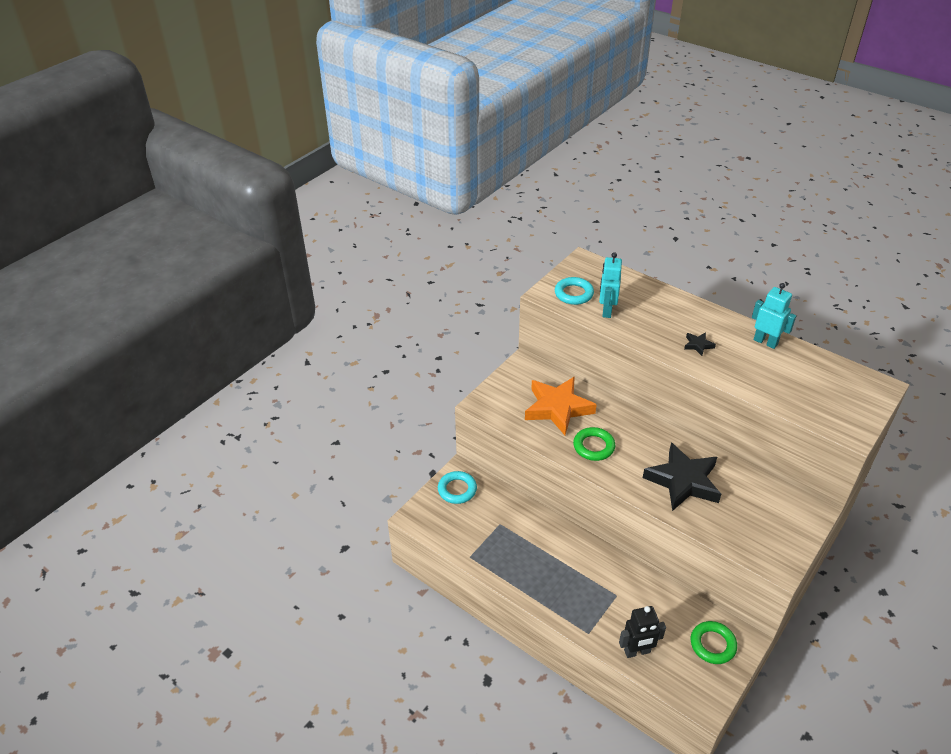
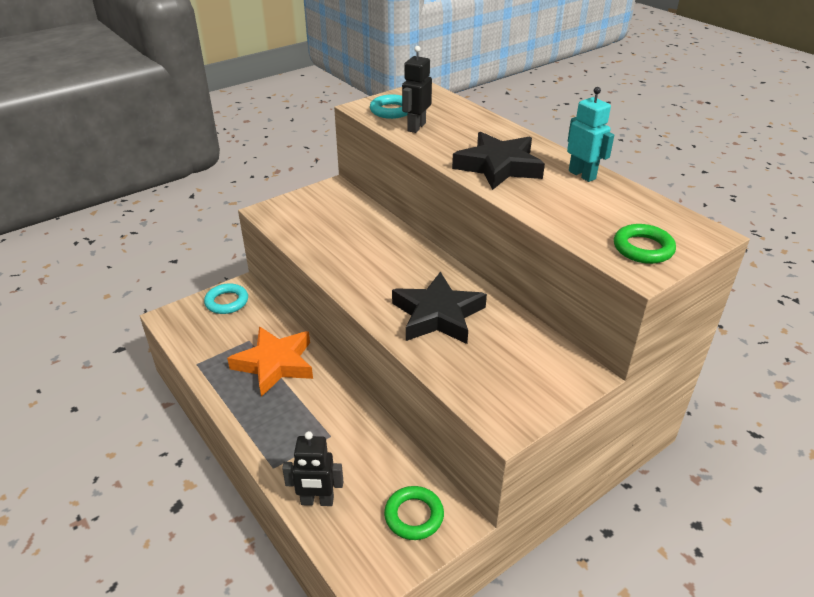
camera: 15 degrees right, 5 degrees down
(558, 408) = (342, 227): orange star -> orange star (275, 364)
(593, 446) = (357, 266): green ring -> green ring (643, 248)
(606, 311) = (416, 127): turquoise robot -> black robot
(698, 345) = (498, 167): black star -> black star, size x2.42

